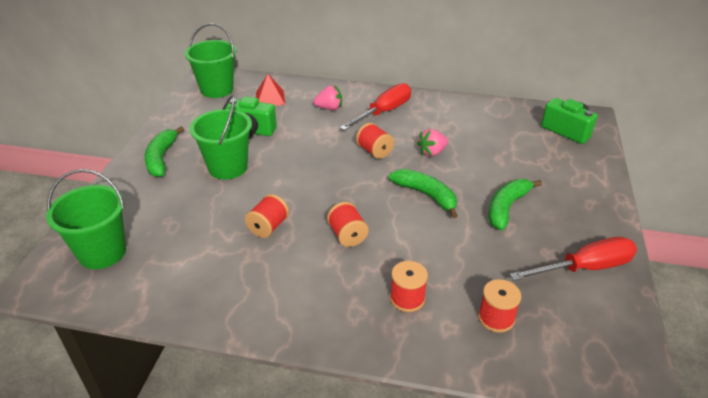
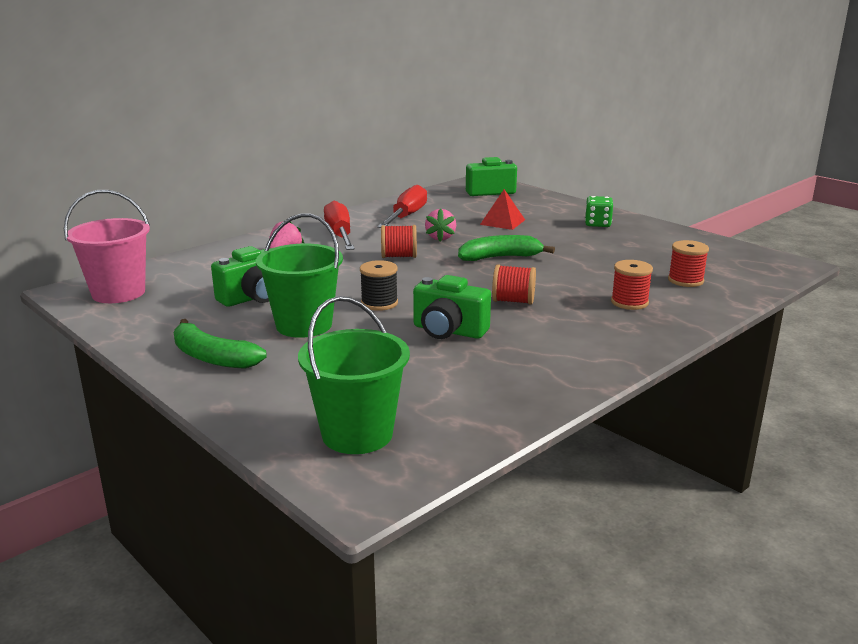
camera: 55 degrees left, 15 degrees down
(217, 89) = (118, 293): green bucket -> pink bucket
(268, 227) = (448, 331): red spool -> green camera
(270, 98) = (204, 272): red pyramid -> red pyramid (502, 222)
(286, 179) = (379, 303): none -> black spool
(506, 208) = (559, 238): green banana -> none
(572, 216) = (597, 224): none -> green dice
(585, 268) = (660, 239): red screwdriver -> red screwdriver (406, 216)

